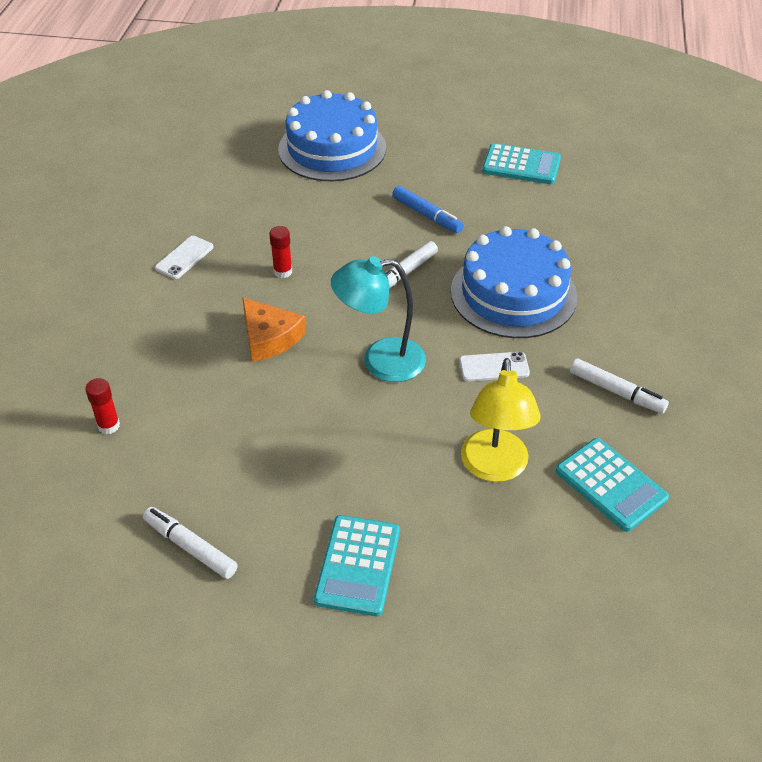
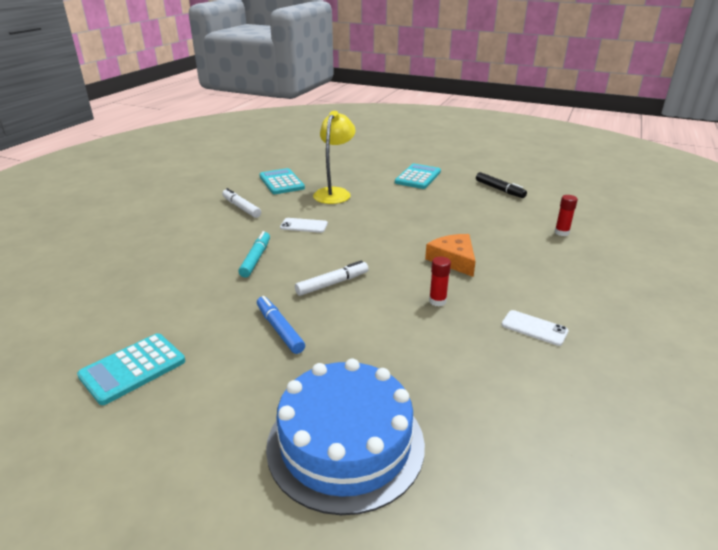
camera: 165 degrees left, 15 degrees down
(184, 257) = (534, 328): white phone -> white phone turned 75 degrees clockwise
(190, 547) = (499, 189): white marker -> black marker
(380, 361) = (376, 237): turquoise lamp -> none
(513, 294) = (256, 259): blue cake -> turquoise marker
(521, 165) = (133, 369): turquoise calculator -> turquoise calculator turned 75 degrees counterclockwise

